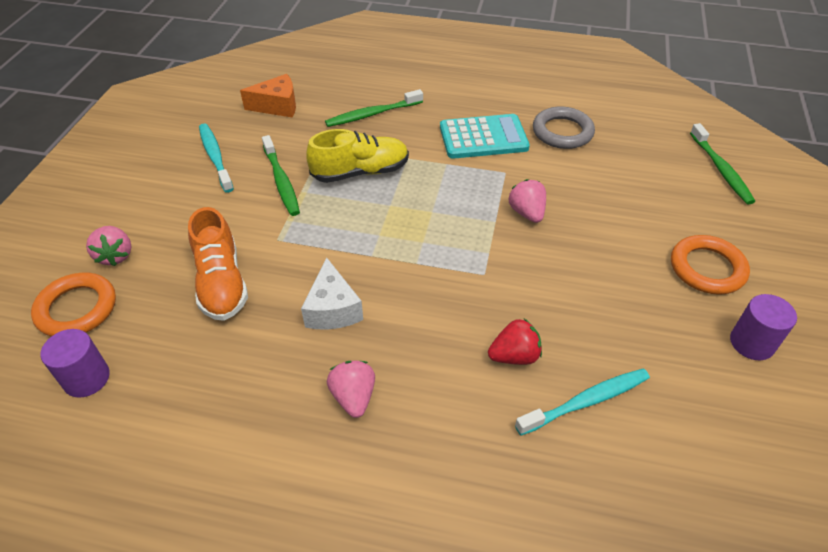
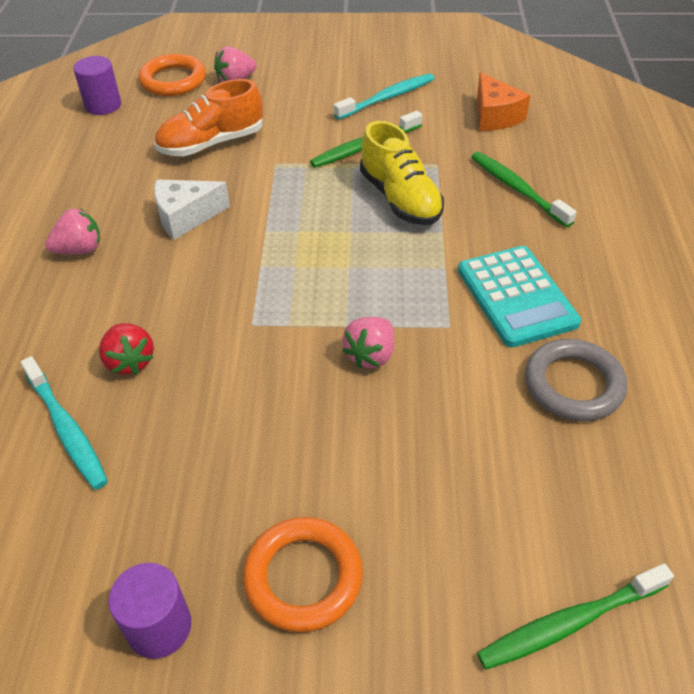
camera: 80 degrees right, 0 degrees up
(527, 213) = (371, 355): pink strawberry -> pink strawberry turned 150 degrees clockwise

